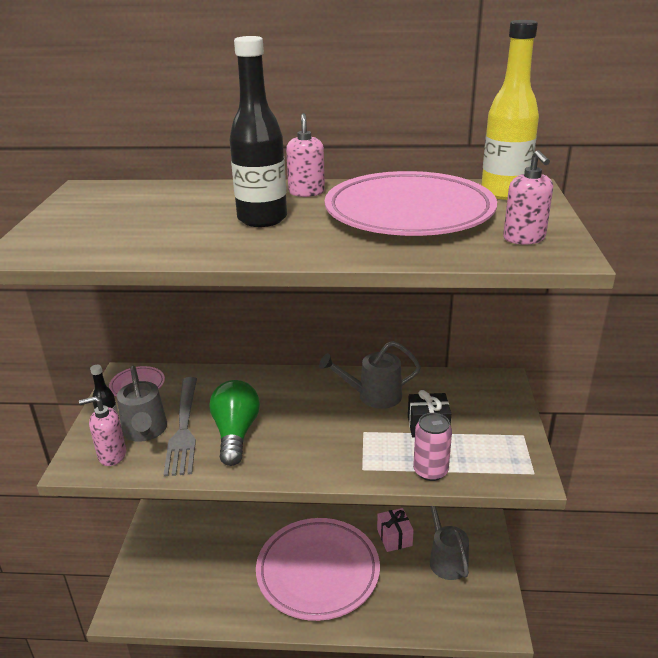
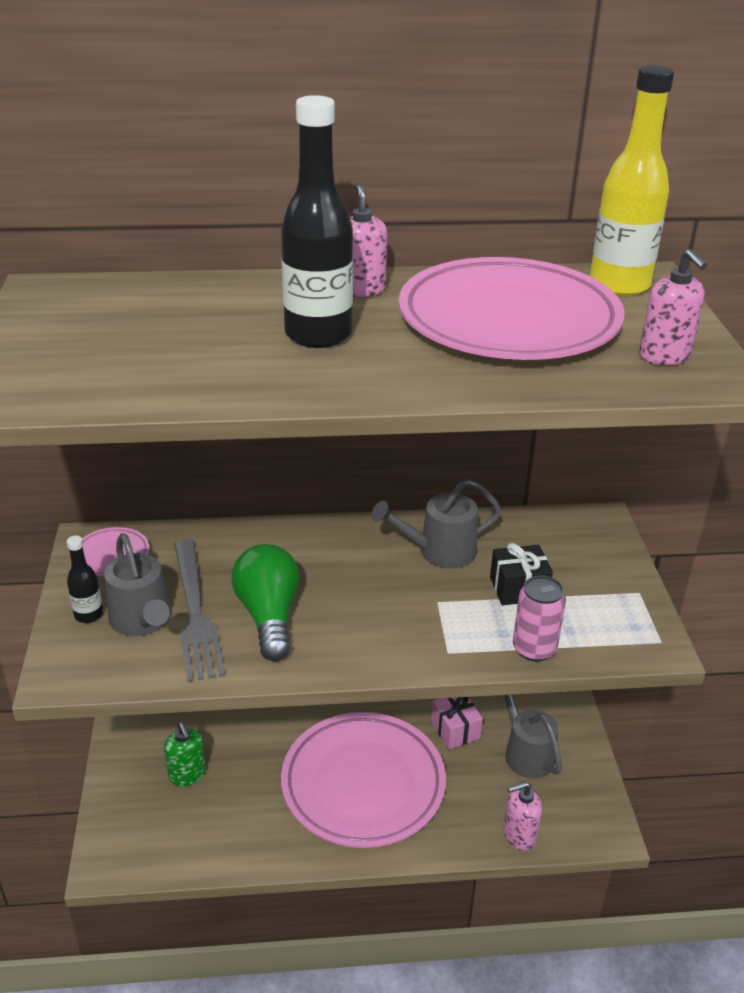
camera: 10 degrees left, 5 degrees up
(112, 455) = (106, 658): pink soap dispenser -> pink soap dispenser (519, 835)
(192, 553) = (187, 775): none -> green soap dispenser

